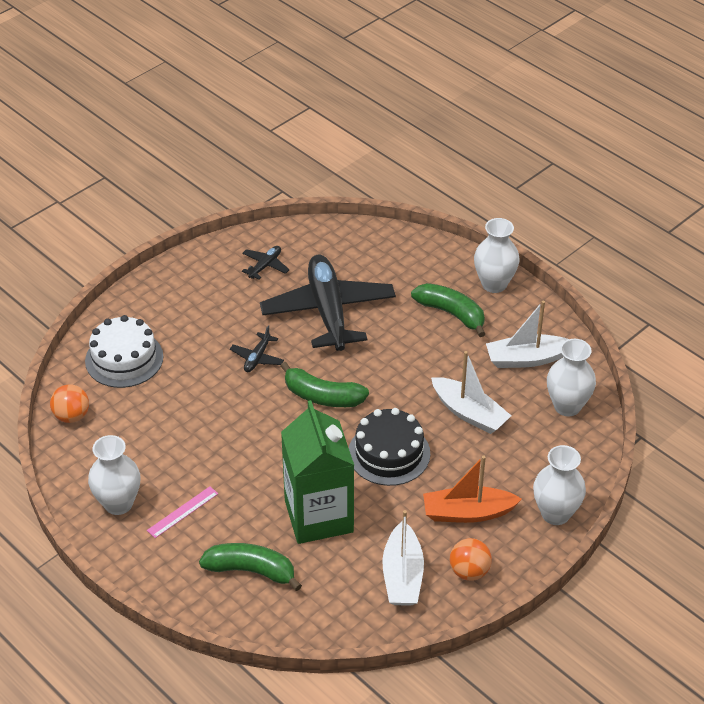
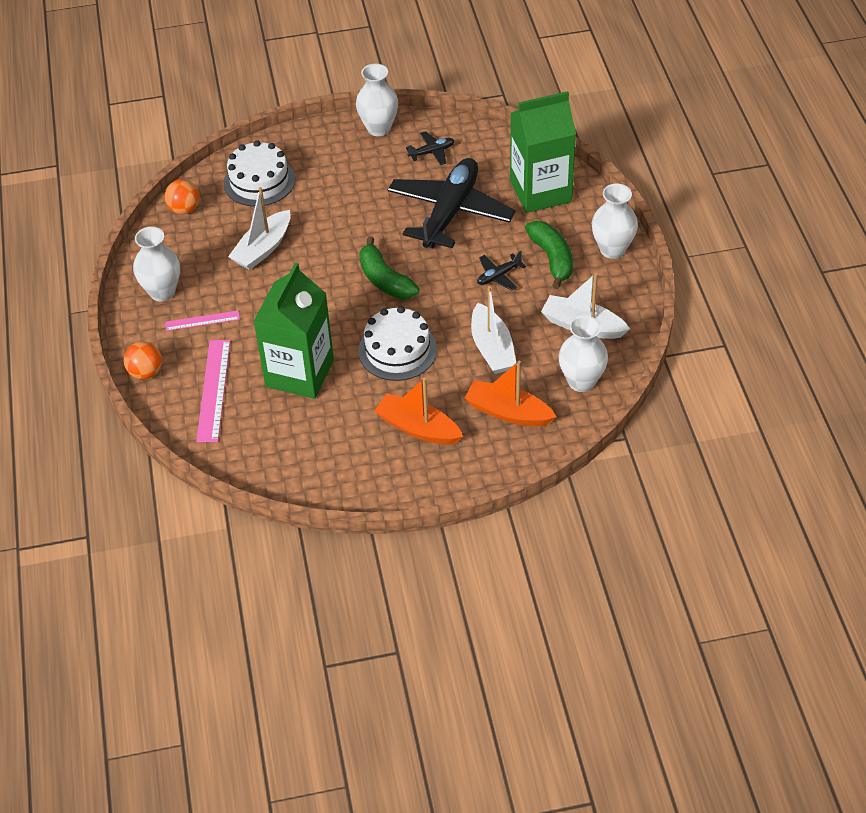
camera: 35 degrees right, 5 degrees up
(251, 571) = (214, 390): green banana -> pink ruler
(257, 358) = (361, 225): black plane -> black plane (498, 276)
(389, 453) = (397, 350): black cake -> white cake
(391, 261) = (540, 191): none -> green carton
(402, 575) = (323, 451): white boat -> white boat (263, 248)
(469, 571) = (377, 475): orange ball -> orange ball (146, 372)
(531, 461) = (508, 412): none -> orange boat
(555, 513) = (489, 464): white vase -> white vase (378, 128)

